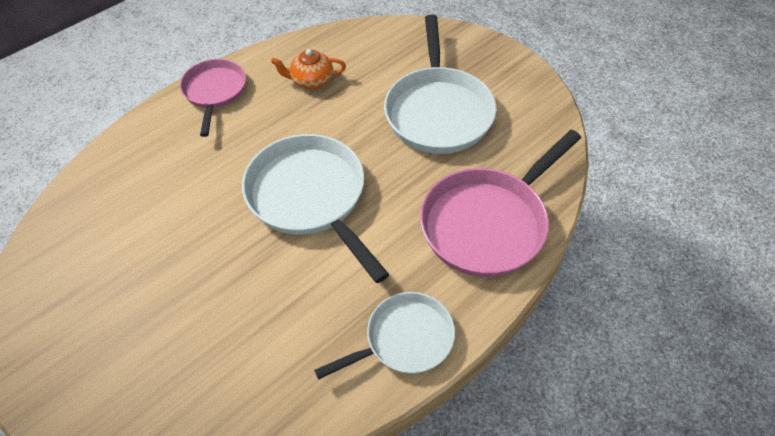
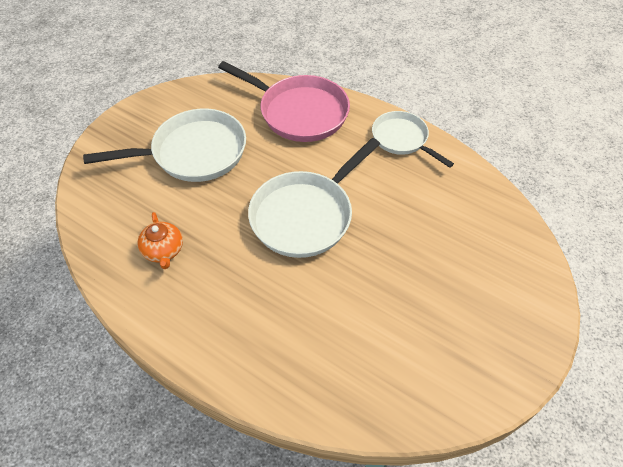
camera: 105 degrees left, 0 degrees up
(215, 92) = (190, 333): pink pan -> none

